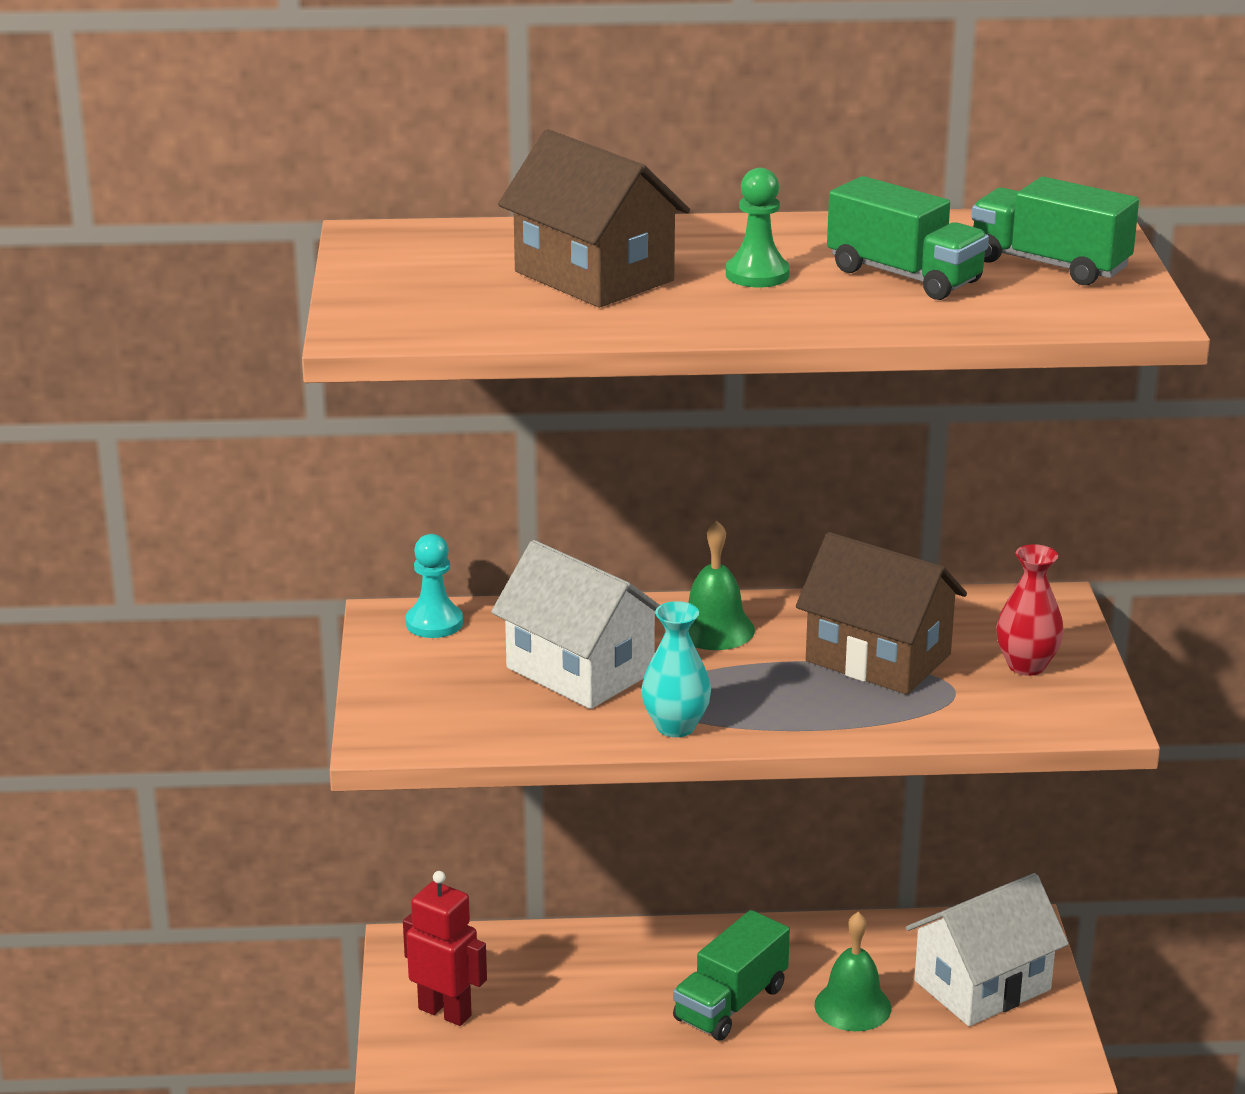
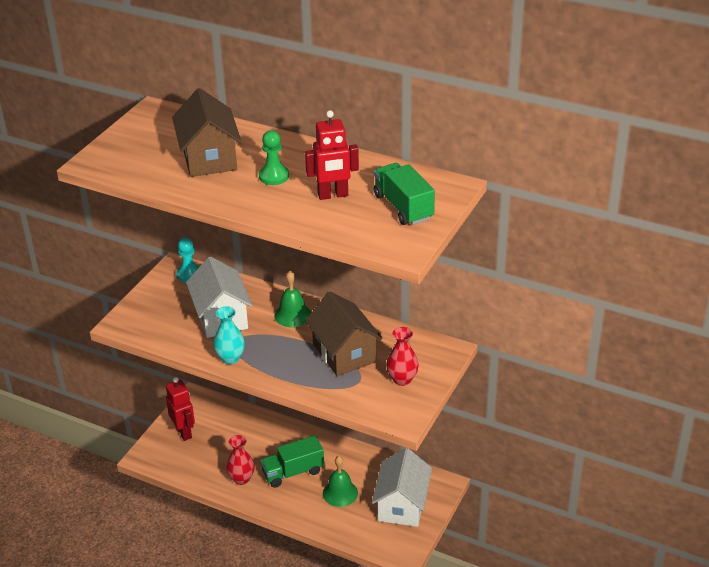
camera: 30 degrees right, 10 degrees up
(641, 1049) = (241, 479): none -> red vase
(904, 276) = (333, 195): green truck -> red robot
(982, 985) = (402, 505): white house -> white house turned 75 degrees counterclockwise

